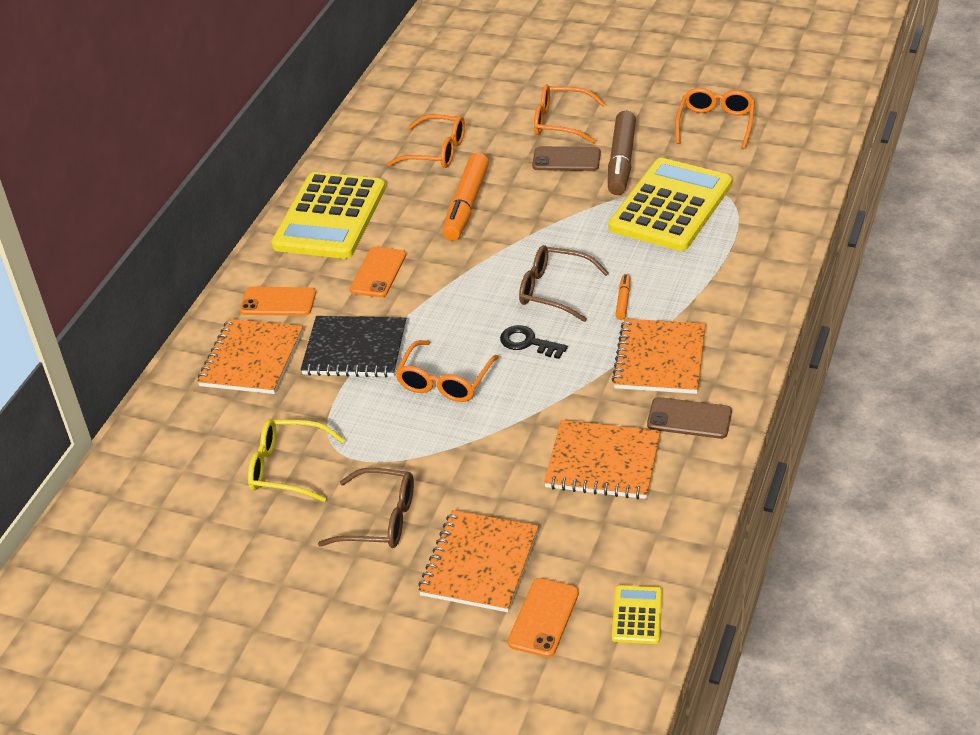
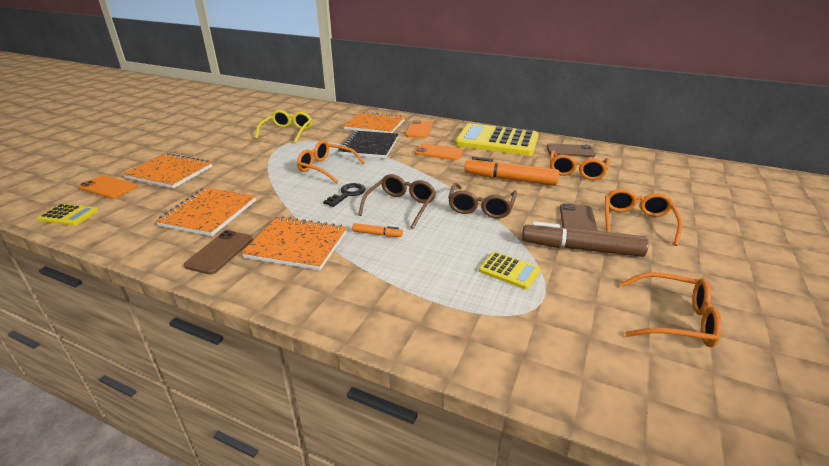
camera: 90 degrees right, 10 degrees down
(367, 152) = (570, 151): none -> brown phone
(380, 519) = (230, 150): brown glasses -> brown glasses (481, 208)
(671, 206) = (509, 271): yellow calculator -> yellow calculator, size x0.43

